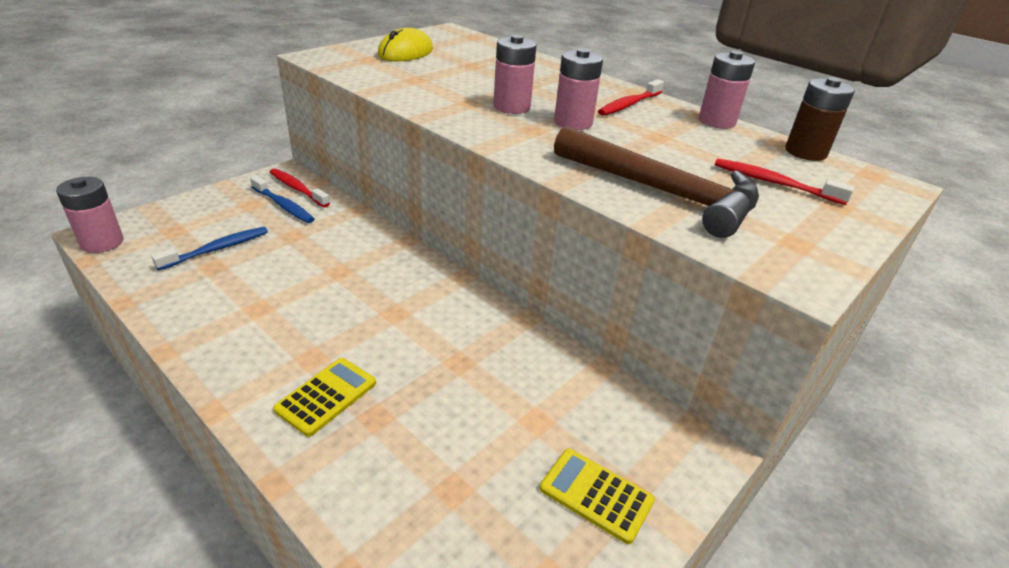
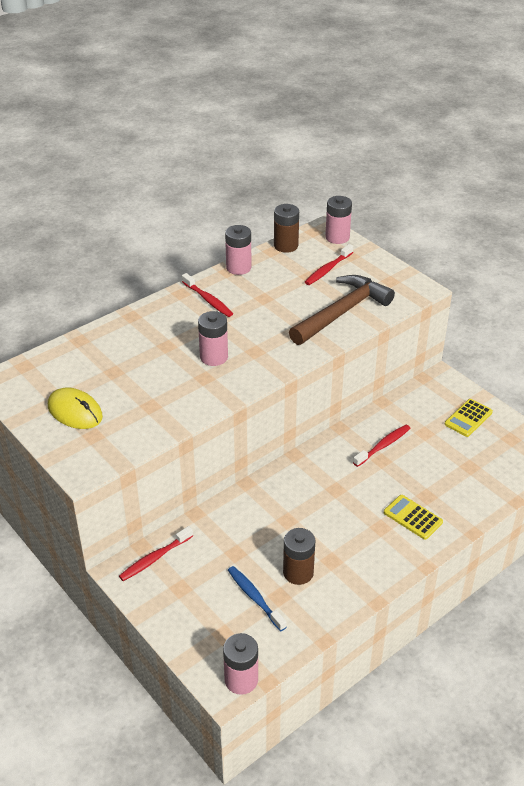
camera: 80 degrees left, 5 degrees up
(245, 280) = (298, 572): none -> brown battery
(283, 206) = (186, 564): blue toothbrush -> none
(493, 364) = (383, 445): none -> red toothbrush
(573, 122) = (242, 331): pink battery -> pink battery (337, 237)

